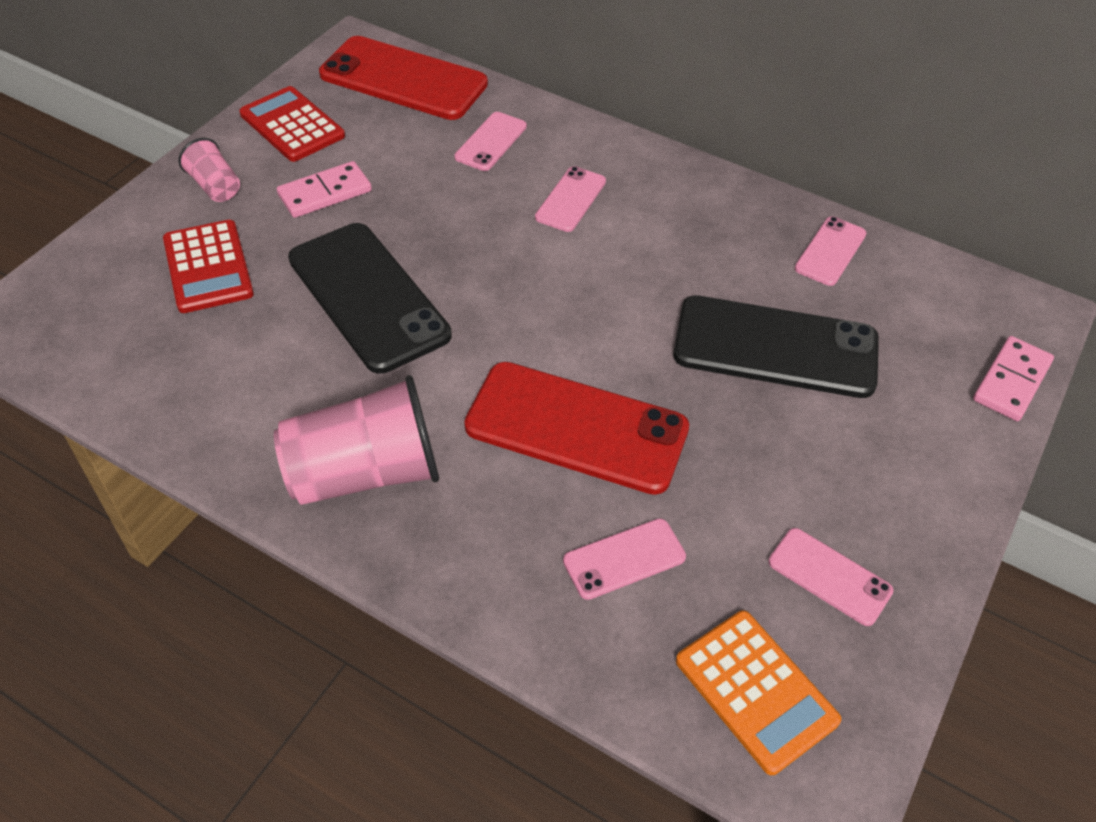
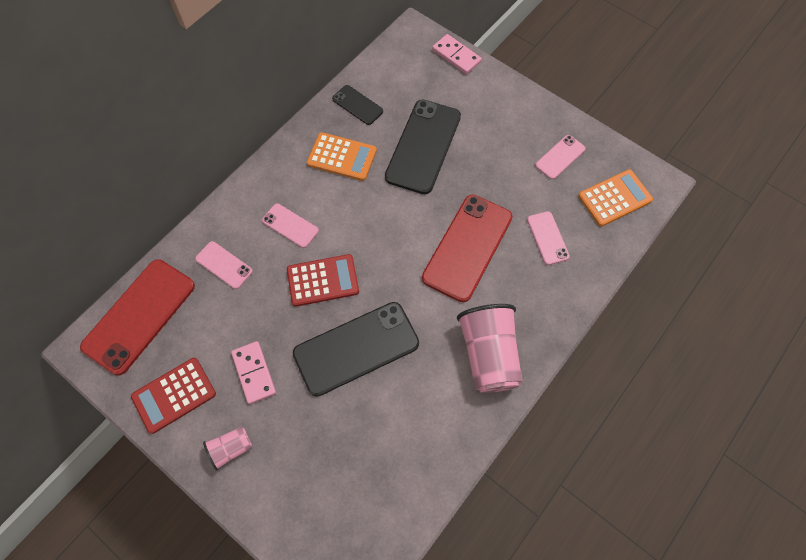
camera: 80 degrees left, 15 degrees up
(208, 267) = (313, 449): red calculator -> red calculator (323, 280)
(716, 243) = (342, 157): none -> orange calculator
(830, 251) = (357, 105): pink phone -> black phone

